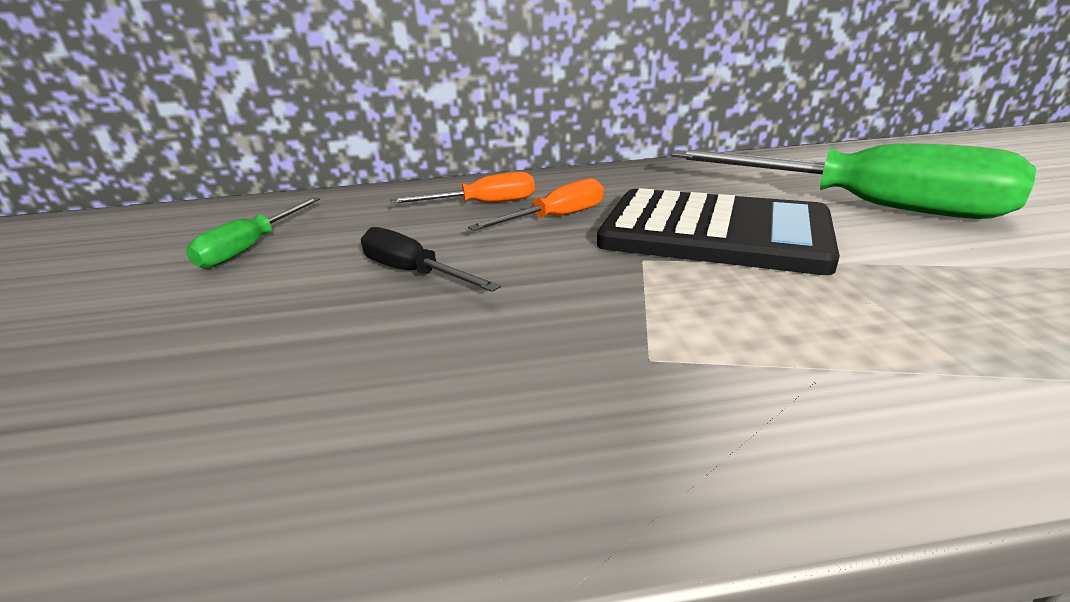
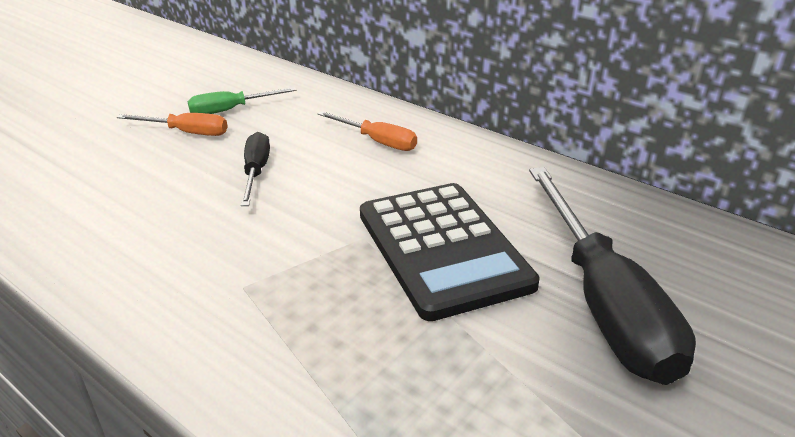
camera: 45 degrees right, 5 degrees up
(556, 218) = (389, 178): orange screwdriver -> orange screwdriver (187, 132)
(863, 205) = (603, 302): green screwdriver -> black screwdriver

